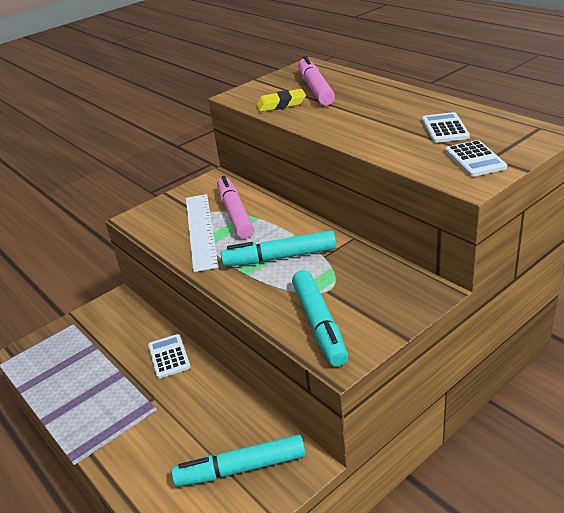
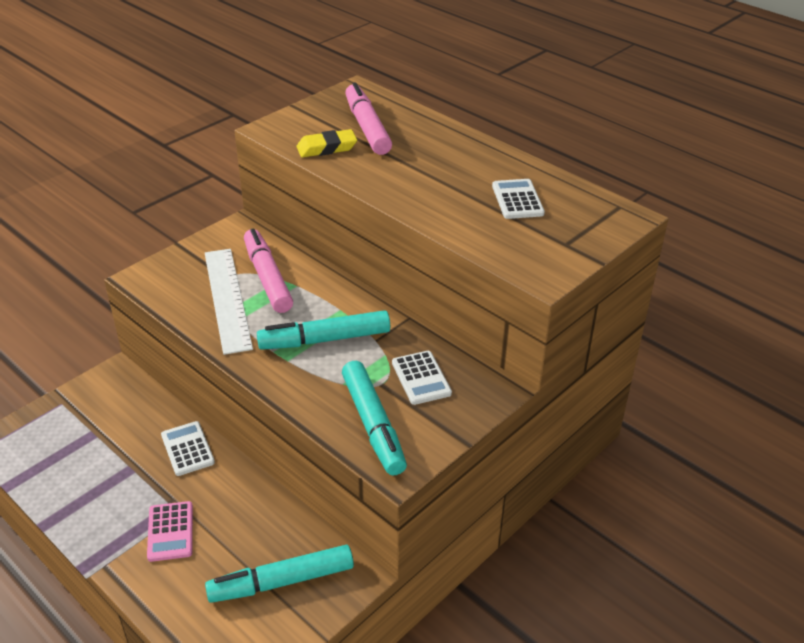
camera: 10 degrees left, 5 degrees up
(148, 425) = (170, 531): none -> pink calculator
(475, 159) = (548, 245): white calculator -> white calculator (421, 378)

